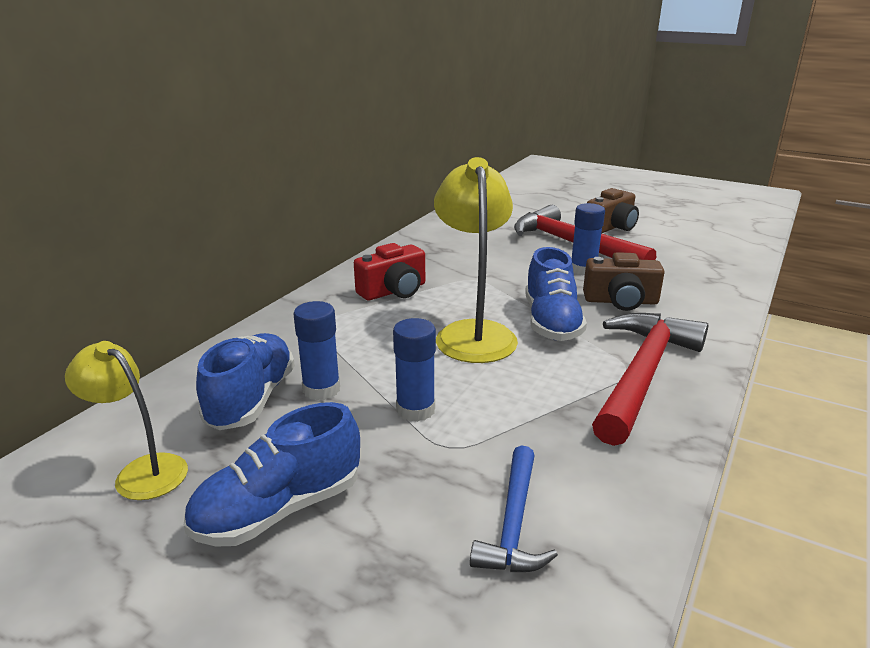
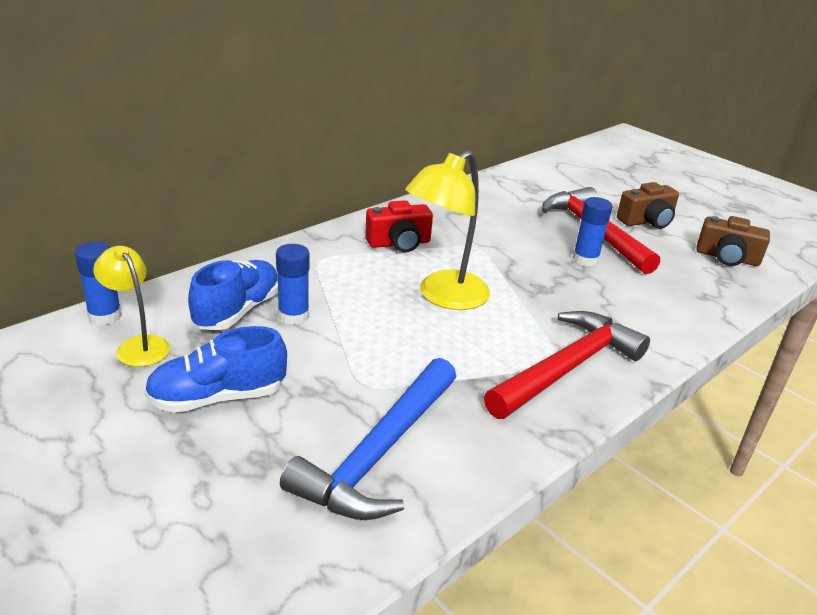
camera: 15 degrees right, 5 degrees up
(415, 410) = (356, 350): blue glue stick -> blue glue stick (105, 316)
(473, 333) = (444, 297): yellow lamp -> yellow lamp turned 150 degrees counterclockwise
(513, 523) = (378, 453): blue hammer -> blue hammer, size x1.81
(551, 323) = (519, 303): blue shoe -> none
(621, 301) = (598, 298): brown camera -> brown camera (727, 258)

